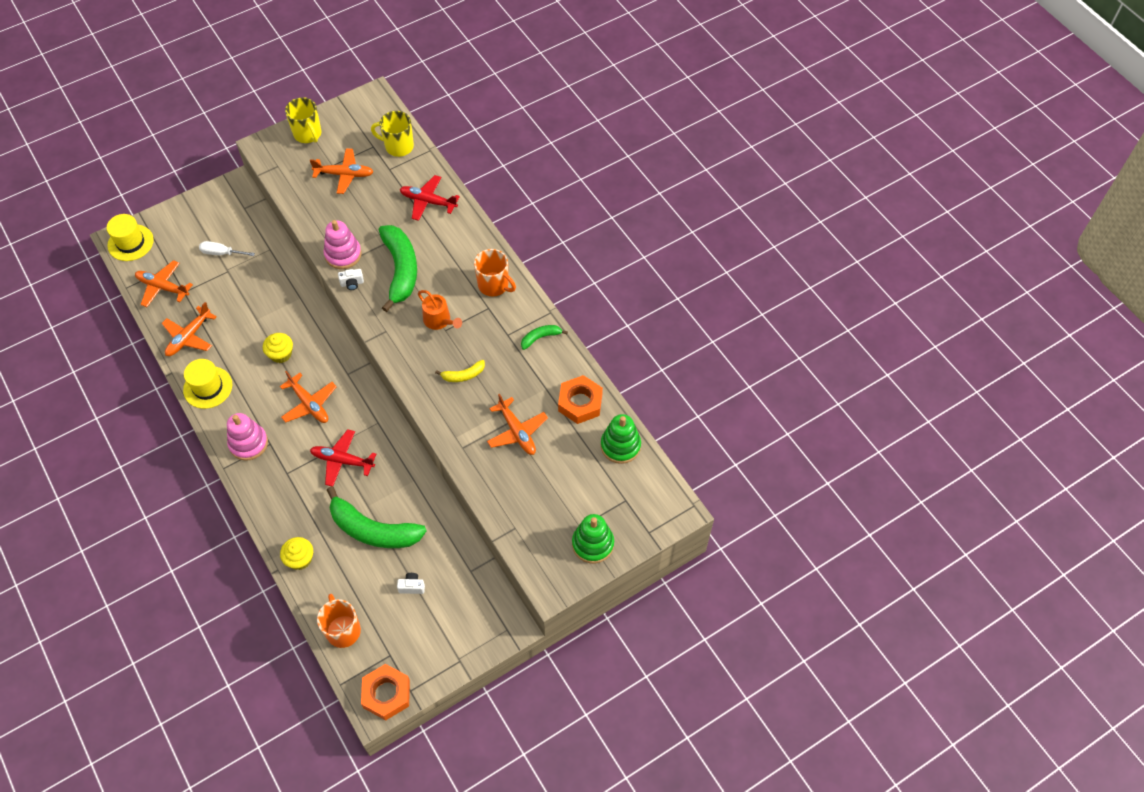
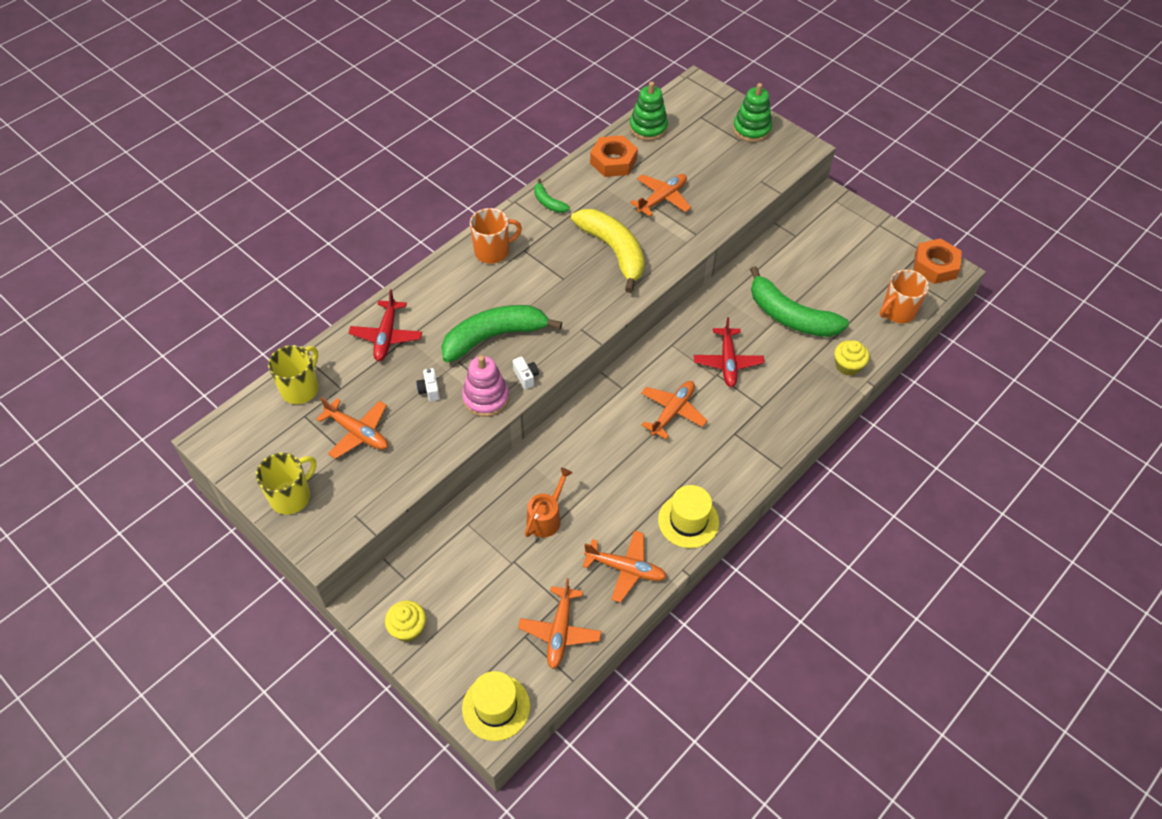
camera: 105 degrees left, 5 degrees down
(221, 253) = (487, 579): white screwdriver -> none
(248, 443) = (742, 453): pink stacking toy -> none
(281, 354) = (618, 460): yellow cupcake -> yellow cupcake (408, 628)
(344, 174) = (358, 433): orange plane -> orange plane turned 135 degrees clockwise
(373, 530) = (790, 316): green banana -> green banana turned 120 degrees clockwise
(398, 146) = (300, 388): yellow mug -> yellow mug turned 150 degrees counterclockwise
(412, 587) = (831, 273): white camera -> white camera (429, 390)
(439, 320) = (553, 286): orange watering can -> orange watering can (546, 518)
(463, 375) = (614, 251): yellow banana -> yellow banana, size x2.15
(494, 285) = (493, 251): orange mug -> orange mug turned 45 degrees clockwise

